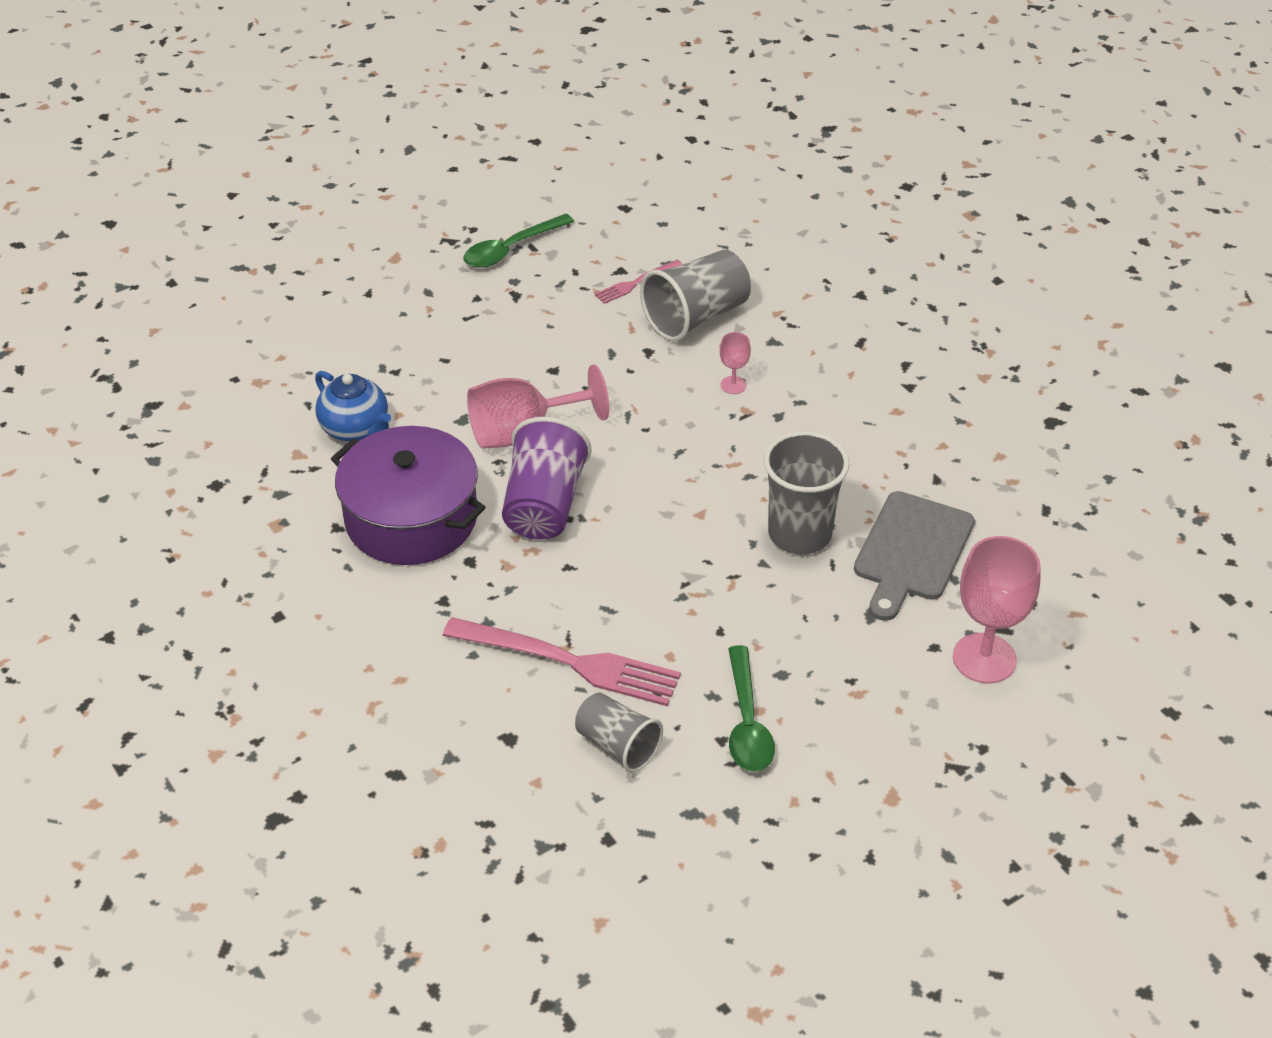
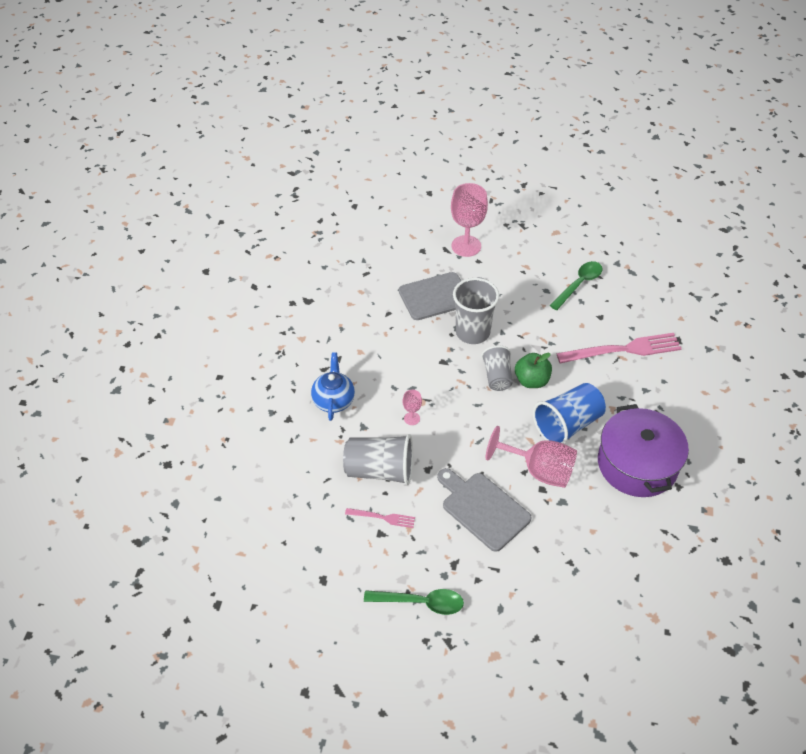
camera: 135 degrees left, 5 degrees up
(356, 429) = (623, 539): blue teapot -> blue teapot (333, 400)
(542, 356) = (482, 509): none -> grey cutting board
(544, 505) = (567, 424): purple cup -> blue cup
(572, 662) = (624, 349): pink fork -> pink fork turned 105 degrees clockwise
(617, 745) = (637, 309): grey cup -> grey cup (497, 376)
(648, 526) = (531, 381): none -> green apple

